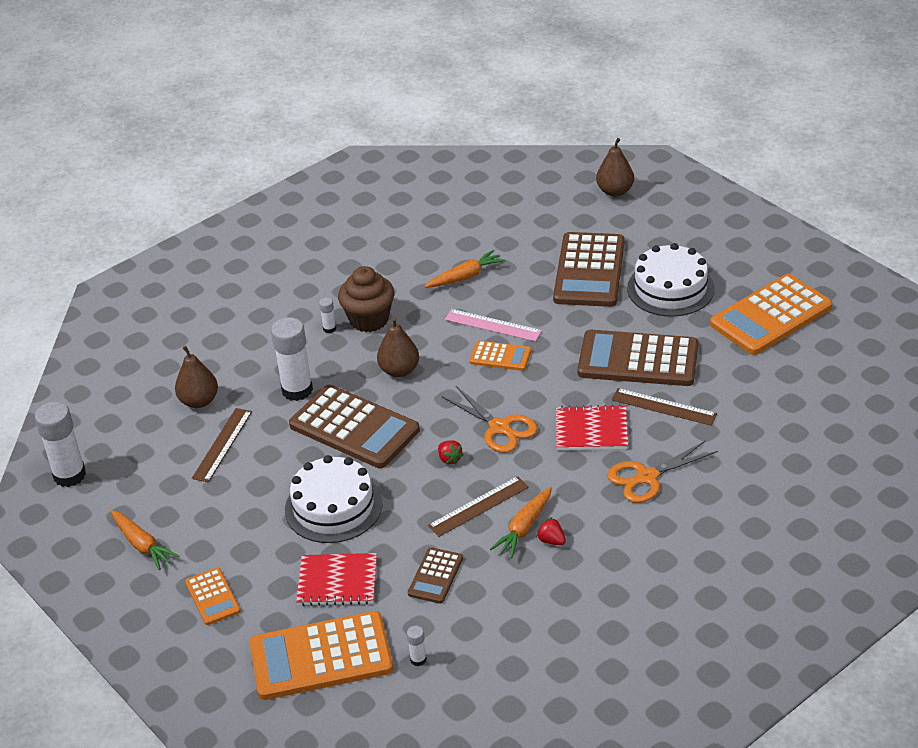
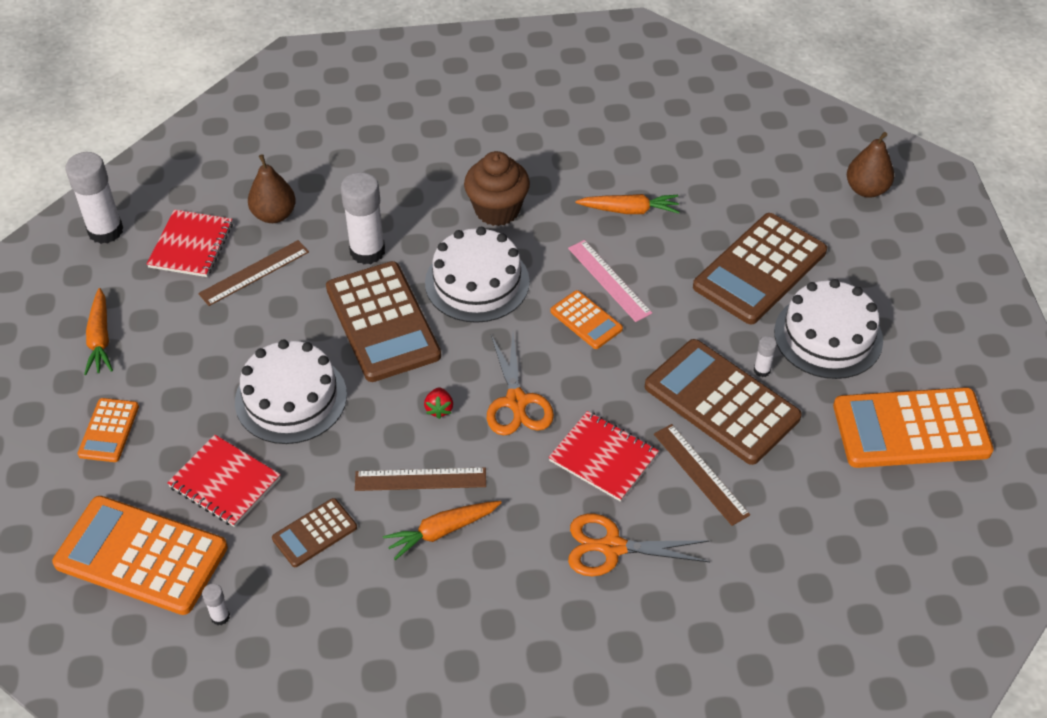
camera: 30 degrees right, 10 degrees up
(152, 451) = (191, 245): none -> red notebook
(329, 328) = (453, 200): white glue stick -> white glue stick (762, 370)
(399, 370) = (477, 282): brown pear -> white cake
(551, 540) = (455, 562): red strawberry -> none

